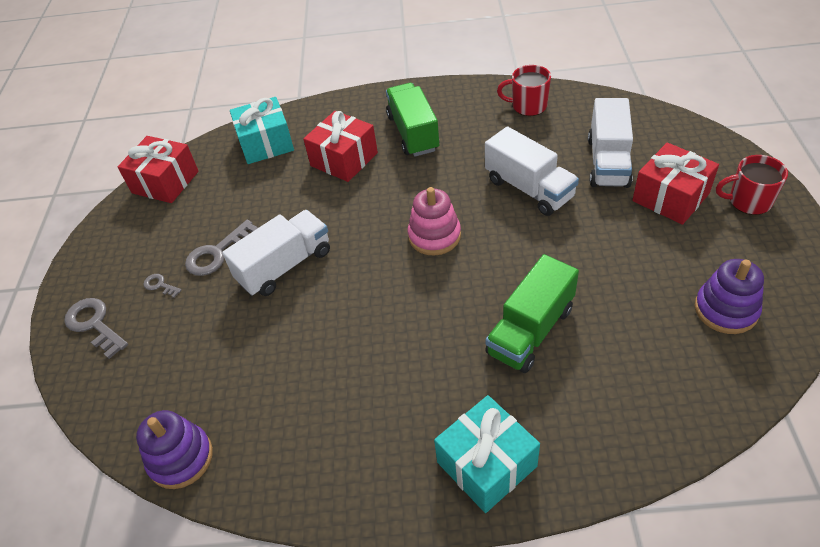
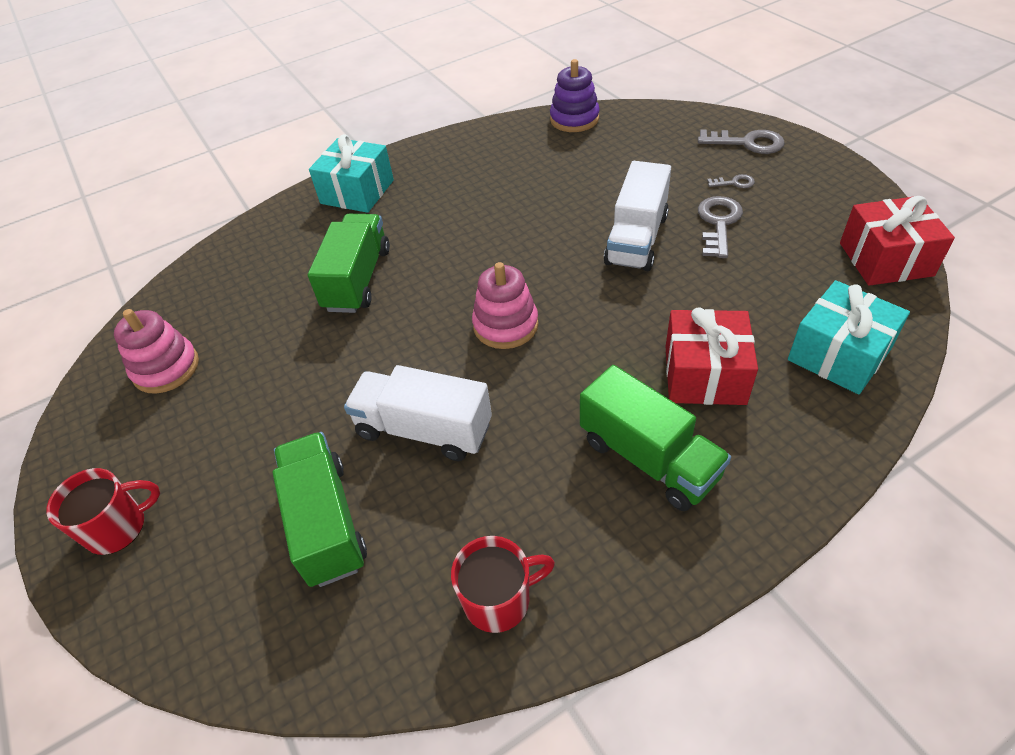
camera: 150 degrees right, 0 degrees up
(608, 162) = (326, 522): white truck -> green truck
(670, 197) = (227, 492): red gift -> none
(725, 310) = (166, 368): purple stacking toy -> pink stacking toy

